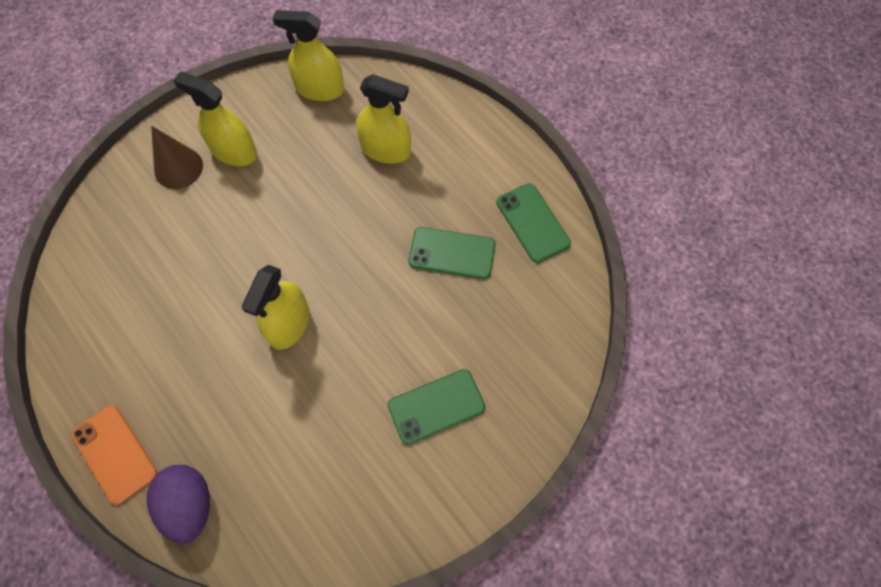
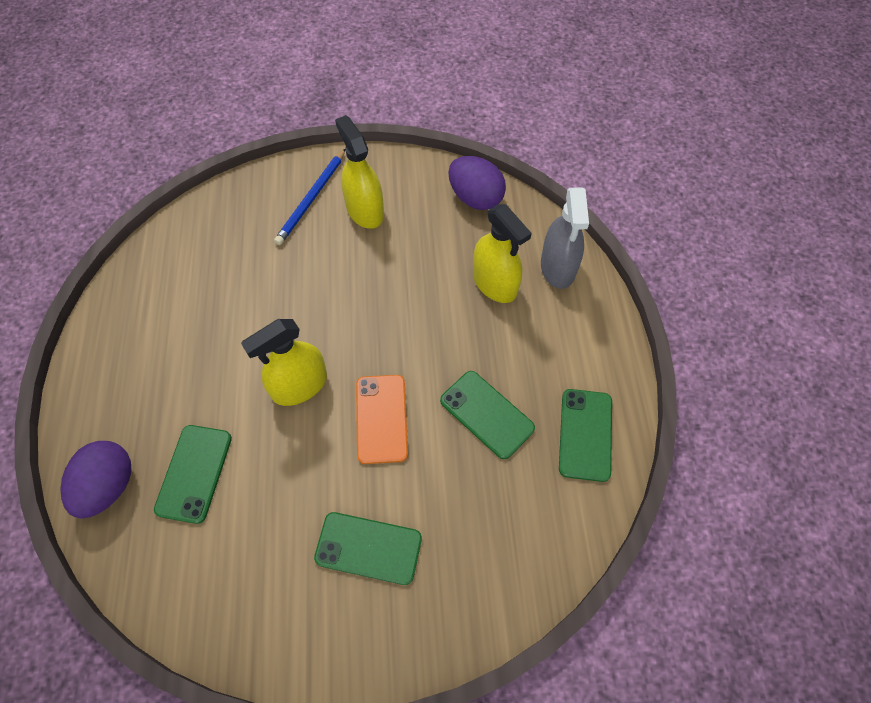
camera: 35 degrees right, 5 degrees down
(114, 454) = (89, 402): orange phone -> orange phone (381, 418)
(178, 168) = (311, 199): brown cone -> blue pencil
(255, 446) = (194, 473): none -> green phone
(320, 89) = (475, 198): yellow spray bottle -> purple egg
(425, 108) = (558, 267): none -> grey spray bottle

